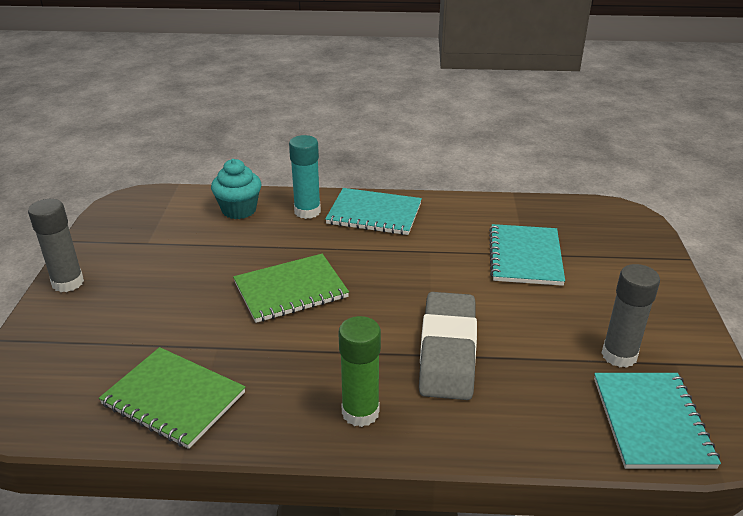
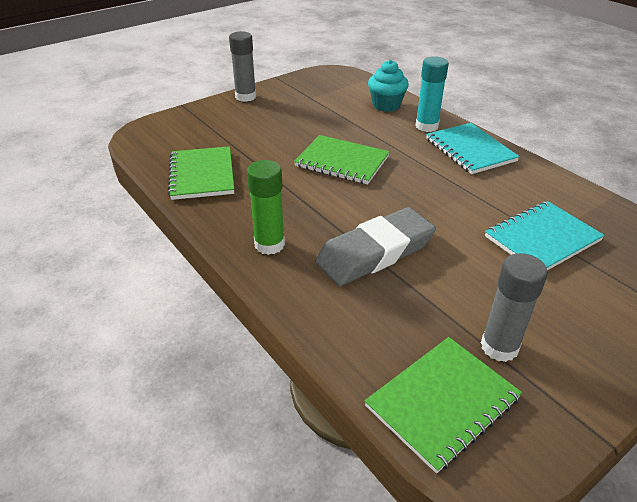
camera: 50 degrees right, 5 degrees up
(651, 422) = (442, 402): turquoise notebook -> green notebook

